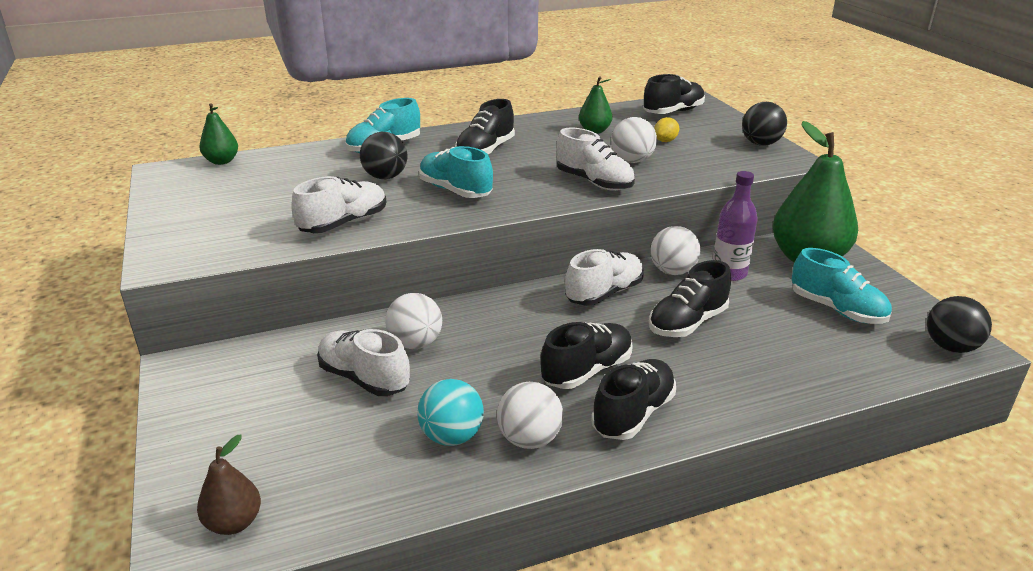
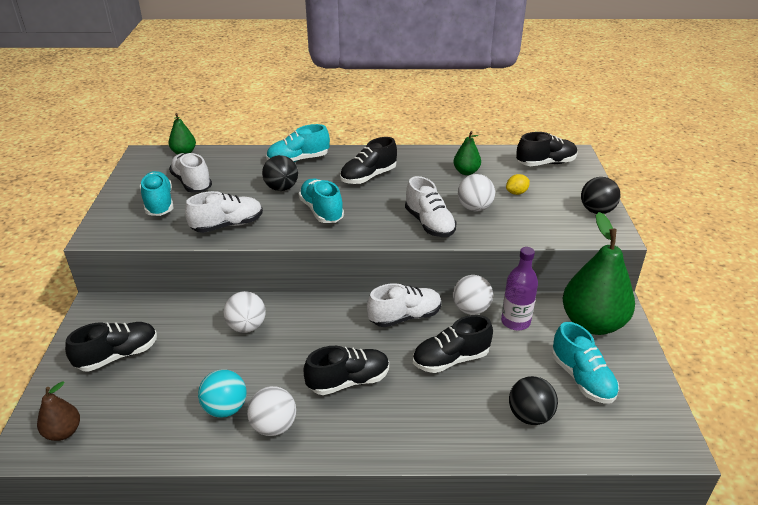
camera: 20 degrees right, 5 degrees up
(228, 217) = (159, 203): none -> turquoise shoe
(364, 378) = (198, 346): white shoe -> white shoe (192, 183)
(633, 414) = (358, 427): black shoe -> black shoe (118, 355)
(950, 347) = (655, 440): black ball -> black ball (530, 416)

